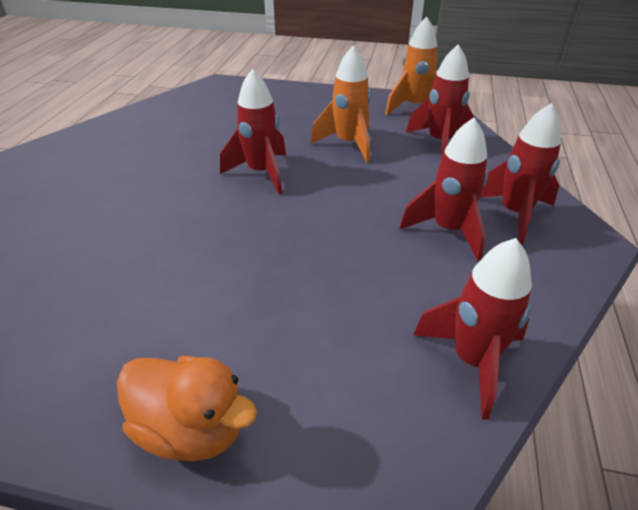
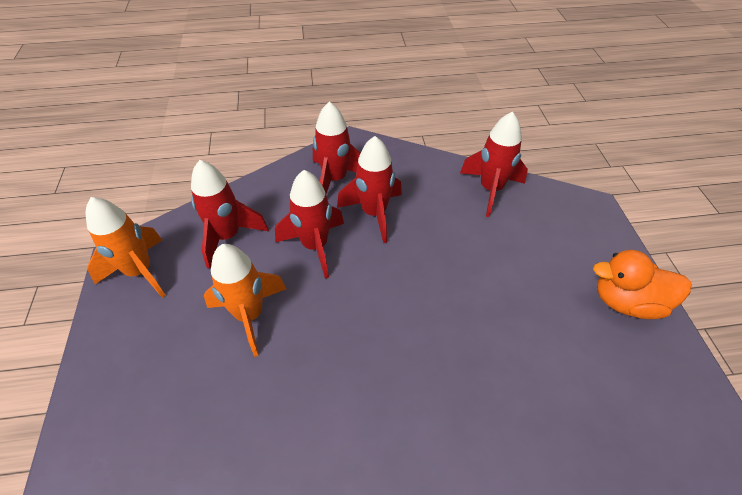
camera: 110 degrees left, 10 degrees up
(192, 428) = (627, 302): orange duck -> orange duck turned 90 degrees counterclockwise
(261, 173) = (341, 383): red rocket -> red rocket (315, 246)

